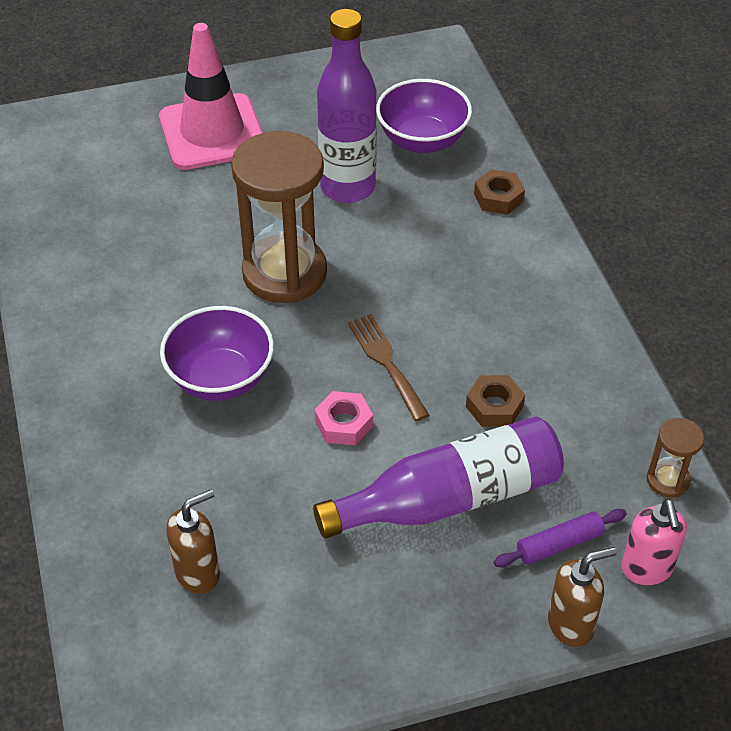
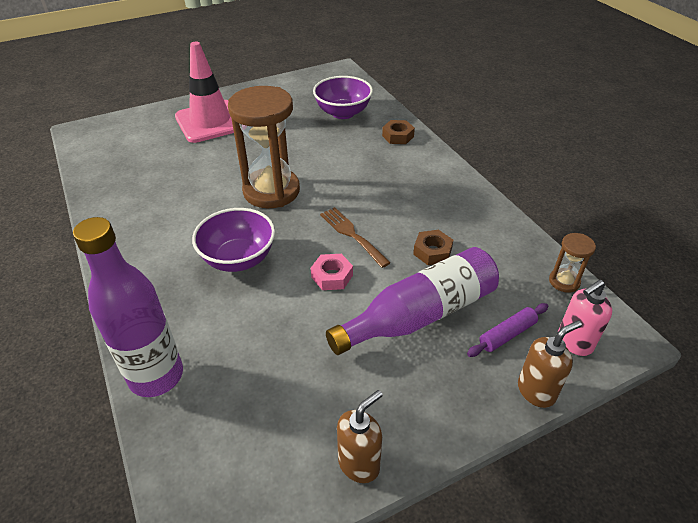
camera: 10 degrees left, 5 degrees down
(198, 573) = (243, 398): brown soap dispenser -> brown soap dispenser (359, 464)
(348, 187) = (302, 141): purple bottle -> purple bottle (156, 376)
(646, 569) = (574, 342): pink soap dispenser -> pink soap dispenser turned 75 degrees clockwise

